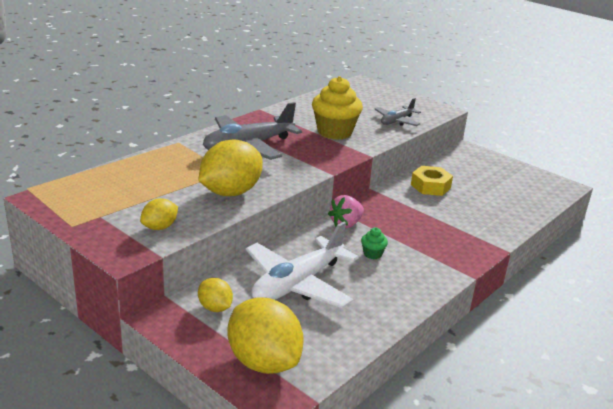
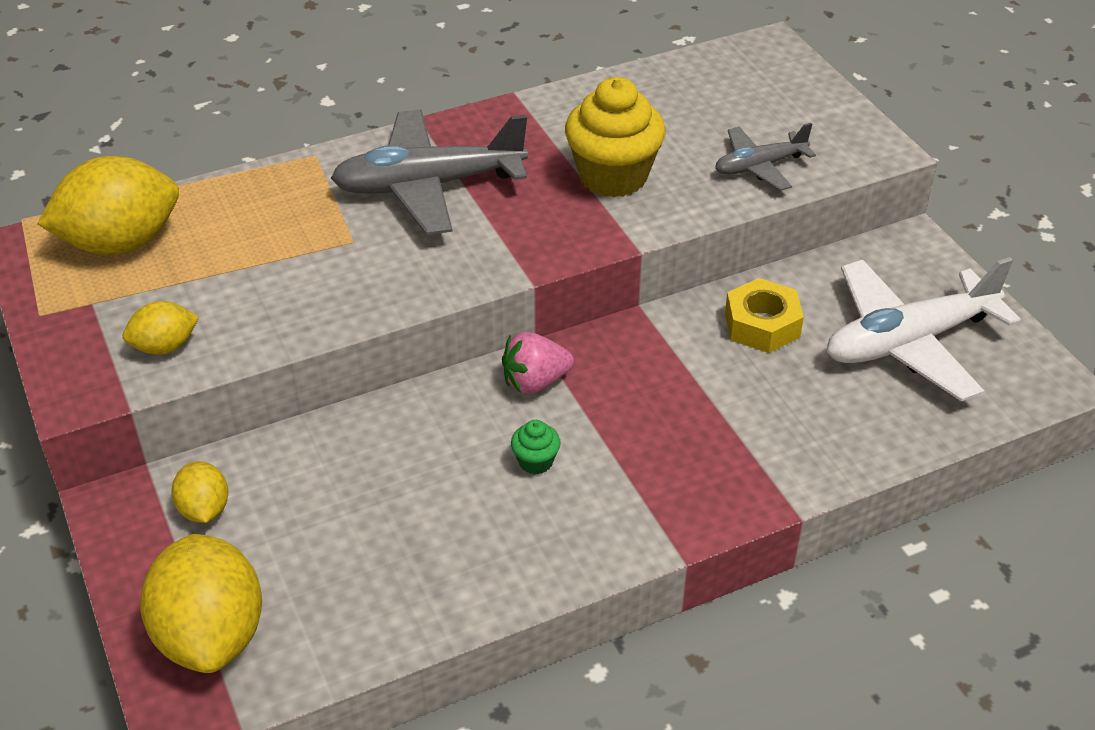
camera: 25 degrees right, 15 degrees up
(230, 192) = (325, 292): yellow lemon -> yellow lemon (121, 243)
(297, 284) = (364, 494): white plane -> white plane (908, 342)

